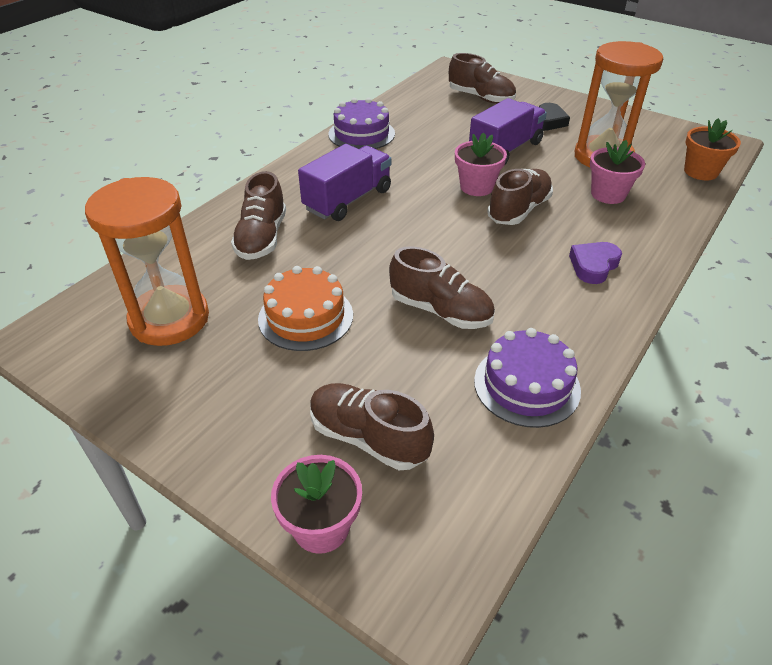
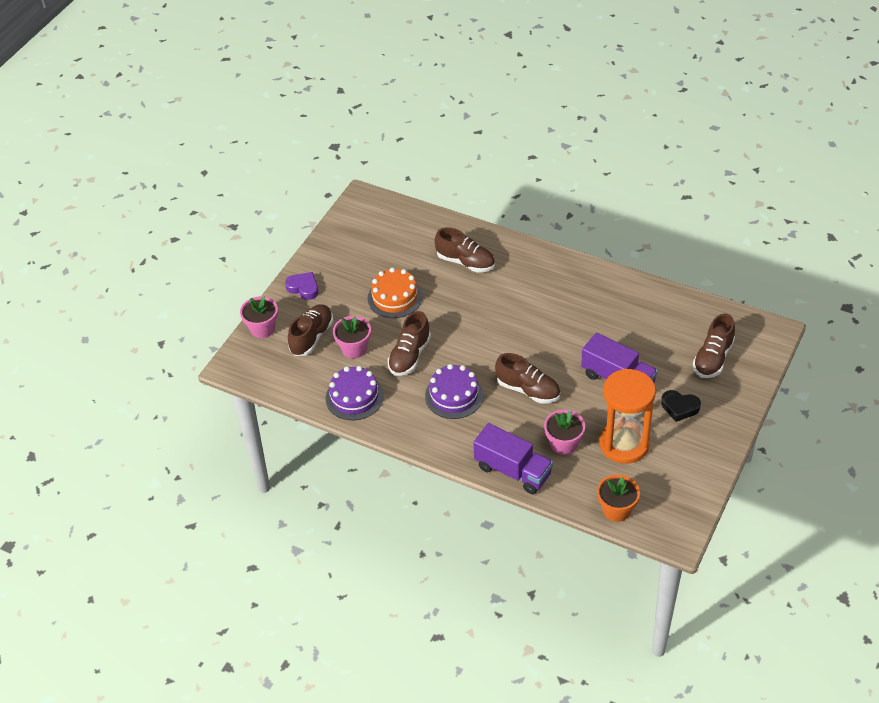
camera: 85 degrees right, 5 degrees up
(169, 319) = (384, 243): orange hourglass -> none
(262, 238) = (465, 262): brown shoe -> brown shoe turned 150 degrees counterclockwise
(348, 200) = (519, 295): purple truck -> purple truck (513, 471)
(361, 134) = (618, 288): purple cake -> purple cake (454, 395)
(476, 187) = (555, 364): pink flower pot -> pink flower pot (354, 348)
(593, 266) = (469, 431): purple heart -> purple heart (303, 288)

